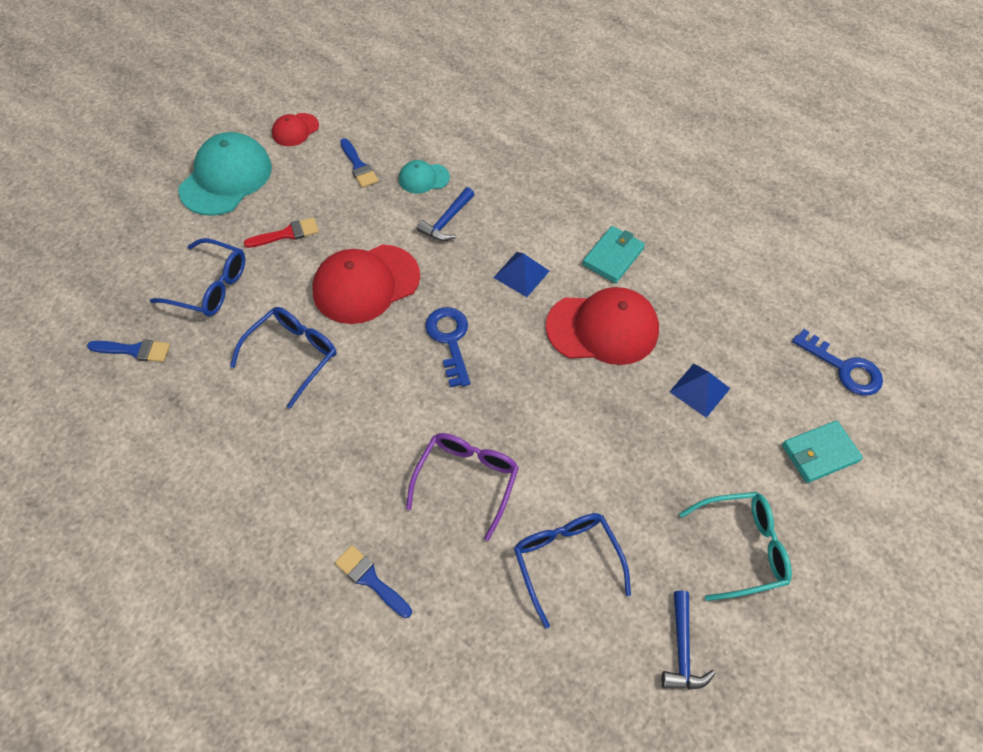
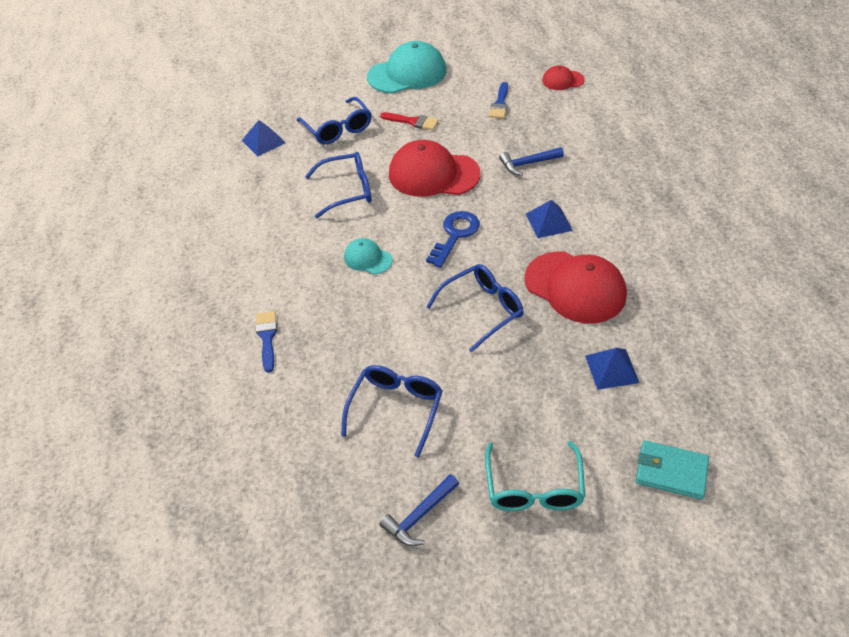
camera: 45 degrees right, 10 degrees down
(134, 350) = (263, 141): blue brush -> blue pyramid
(295, 130) = (479, 64): red cap -> red cap (562, 80)
(423, 178) = (538, 130): turquoise cap -> turquoise cap (367, 258)
(467, 480) = (381, 321): purple glasses -> none
(546, 404) = (482, 309): none -> blue glasses
(613, 256) = (634, 246): turquoise wallet -> none
(742, 548) = (534, 488): turquoise glasses -> turquoise glasses turned 60 degrees clockwise
(844, 368) = (762, 429): blue key -> none

